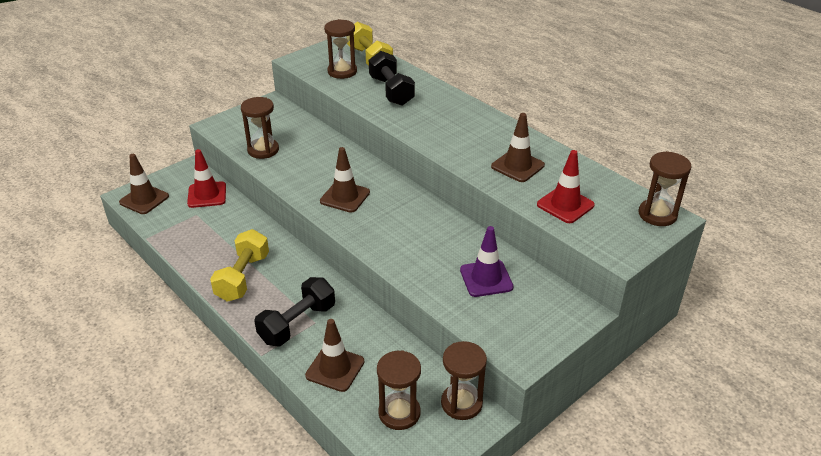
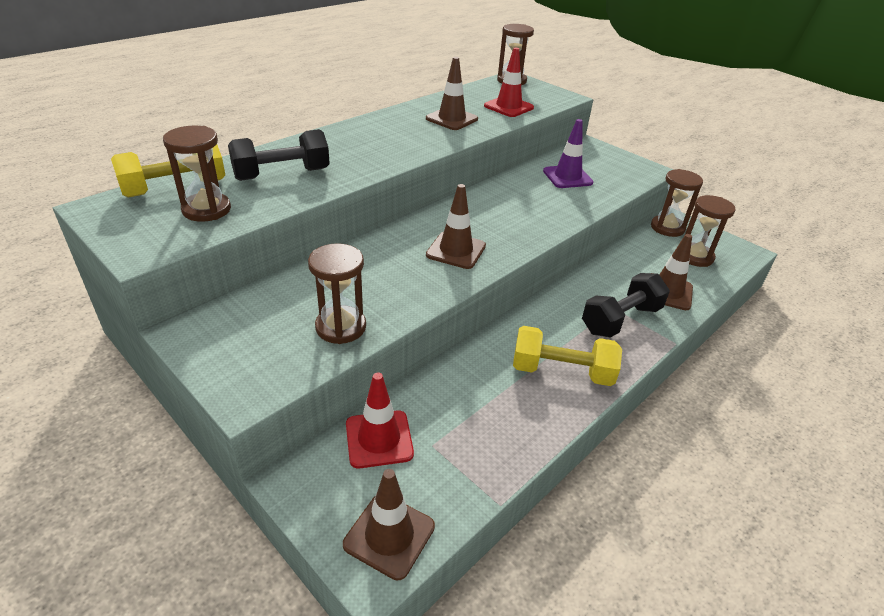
camera: 95 degrees left, 0 degrees up
(297, 324) = (620, 319): black dumbbell -> black dumbbell turned 75 degrees counterclockwise

